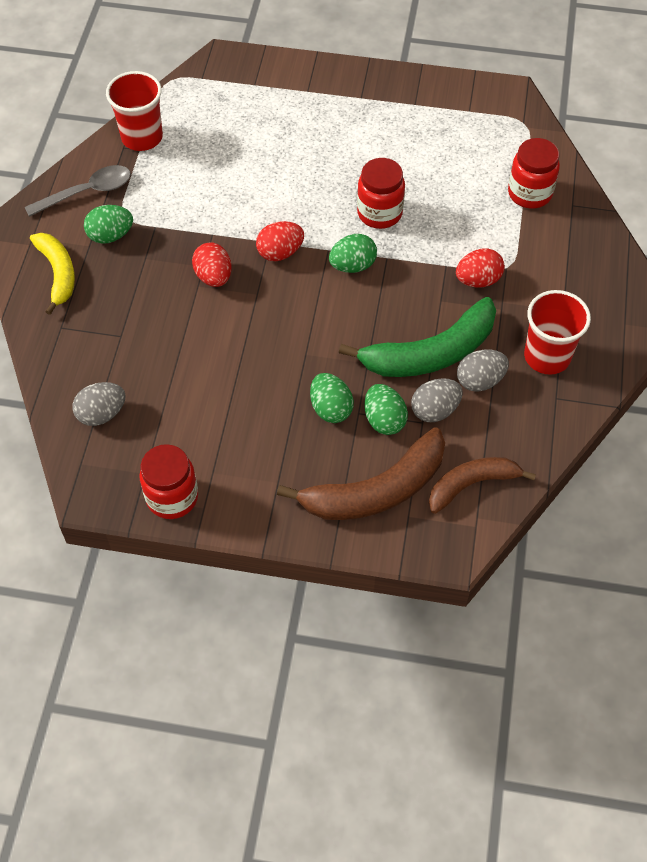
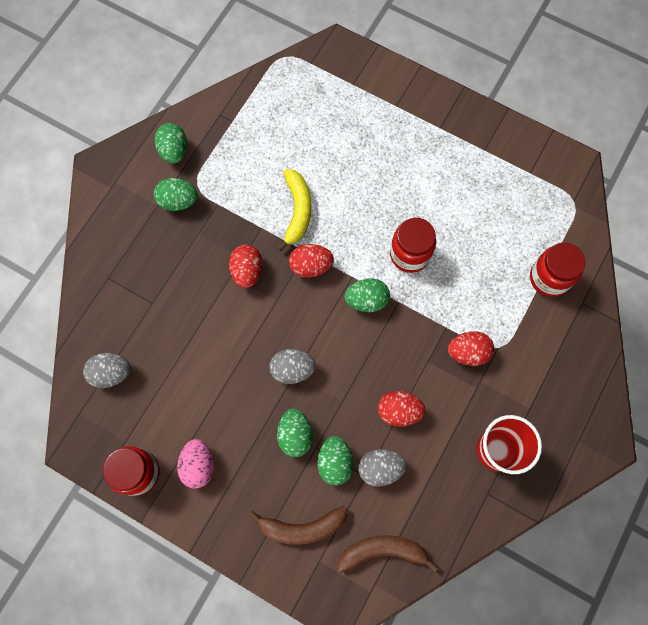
camera: 20 degrees right, 15 degrees up
(58, 273) = (123, 224): yellow banana -> yellow banana (297, 210)
(87, 192) = (174, 151): grey spoon -> green egg
(142, 137) = (238, 109): red cup -> none
(237, 469) = (198, 465): none -> pink egg
(376, 490) = (302, 527): brown banana -> brown banana, size x0.63
(431, 353) = (399, 411): green banana -> red egg
(480, 380) = (429, 453): grey egg -> grey egg (292, 369)

